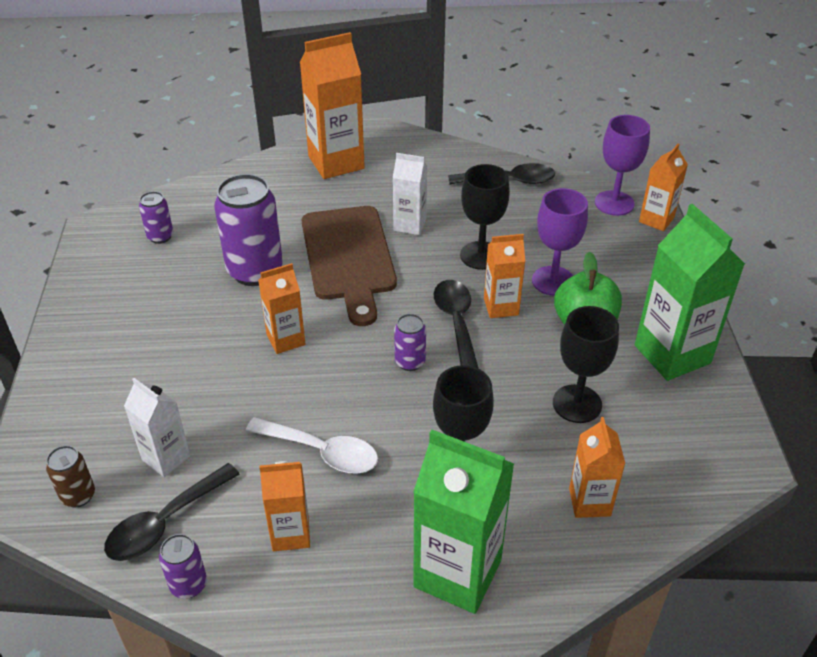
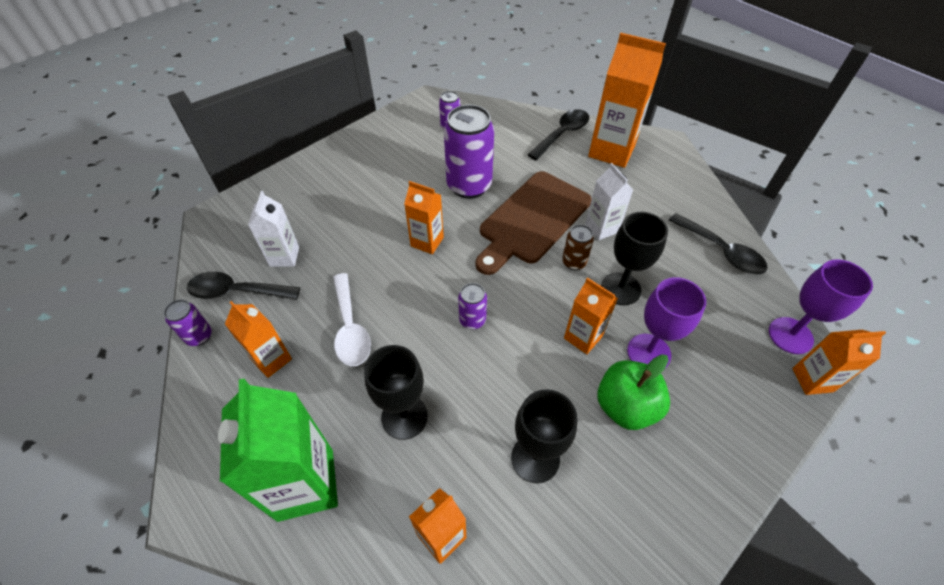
camera: 50 degrees right, 10 degrees up
(78, 496) = (228, 240): brown can -> brown can (574, 262)
(456, 322) = (537, 321): black spoon -> black spoon (562, 134)
(672, 354) = (664, 499): green carton -> none

